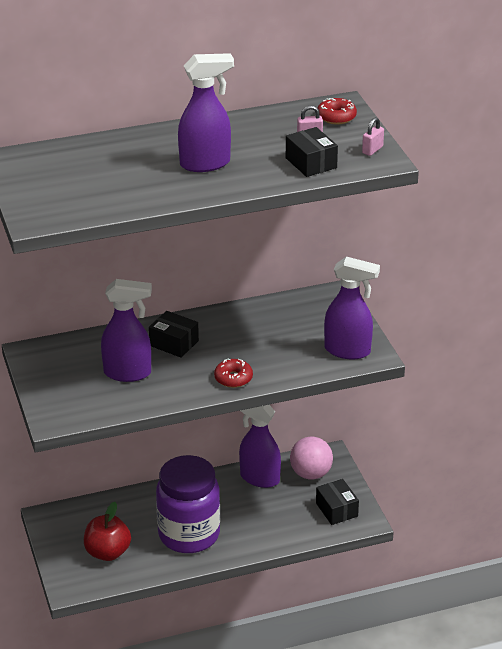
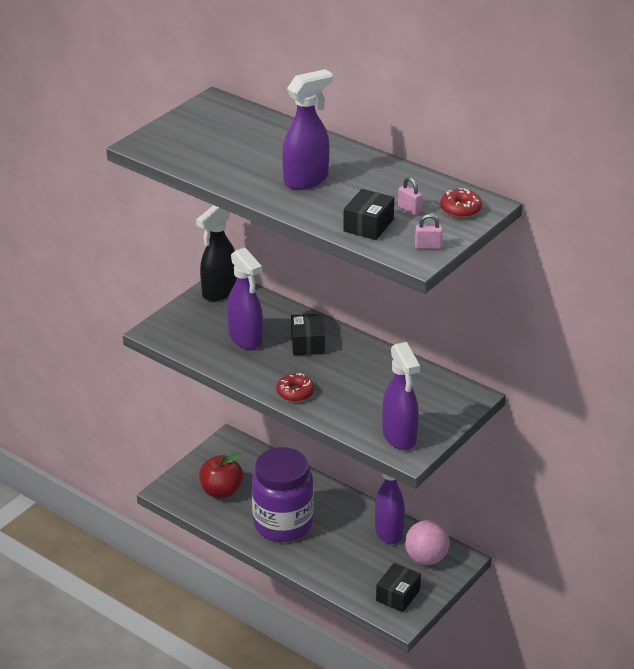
camera: 55 degrees right, 0 degrees up
(40, 359) = (219, 292): none -> black spray bottle
(205, 164) = (306, 180): purple spray bottle -> purple spray bottle turned 75 degrees counterclockwise

